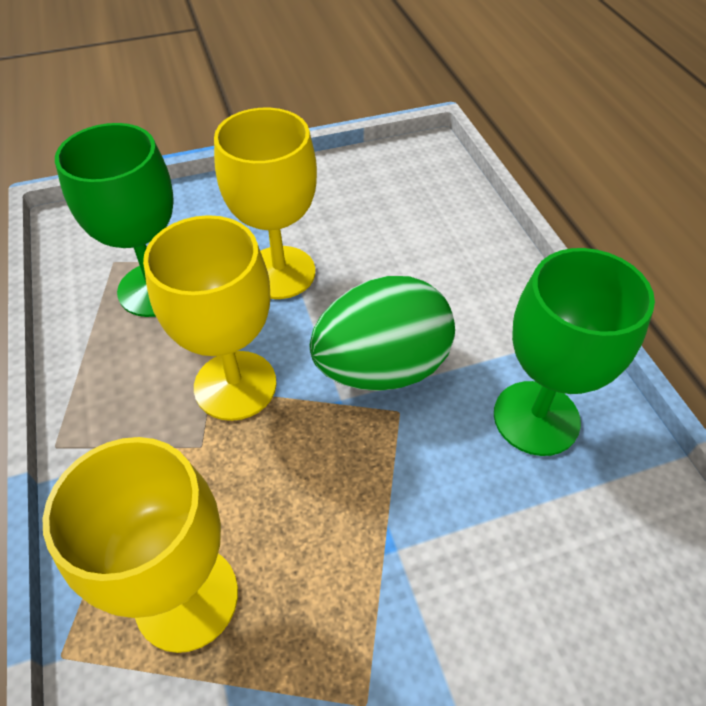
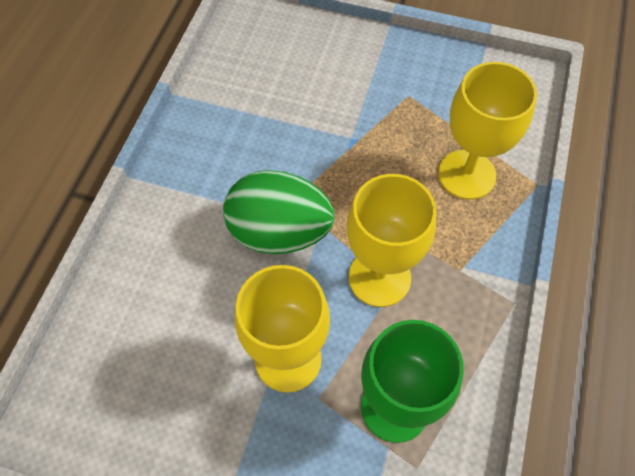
camera: 145 degrees left, 10 degrees up
(536, 418) = (222, 151): green goblet -> none

